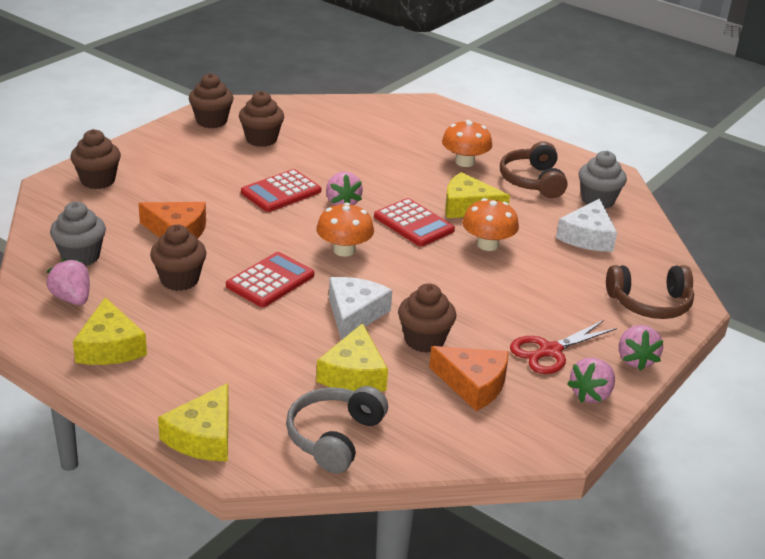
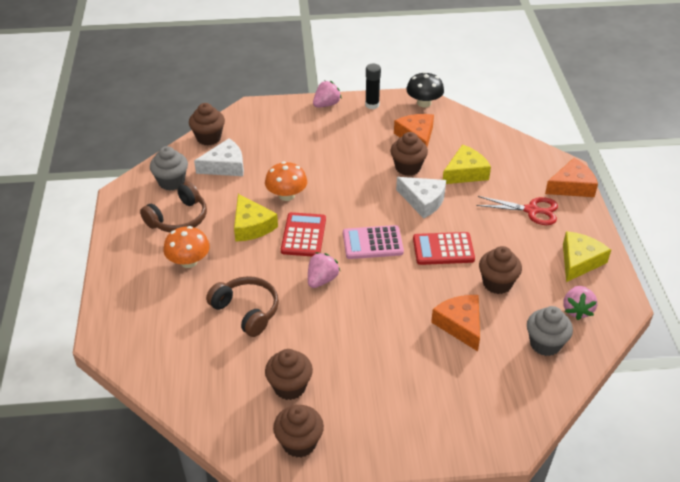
camera: 130 degrees left, 10 degrees up
(98, 180) = (469, 423): brown cupcake -> brown cupcake (208, 138)
(203, 436) = (572, 186): yellow cheese -> orange cheese
(281, 192) = (348, 317): red calculator -> none
(334, 437) = (510, 153): grey headphones -> none
(344, 250) = (372, 243): orange mushroom -> pink calculator
(354, 314) = (423, 201): white cheese -> white cheese turned 120 degrees counterclockwise
(541, 442) = (424, 103): none -> black mushroom
(550, 351) = (357, 129): red scissors -> red scissors (531, 210)
(591, 394) = (372, 105): pink strawberry -> black glue stick
(650, 303) = (269, 119): brown headphones -> brown headphones (246, 311)

